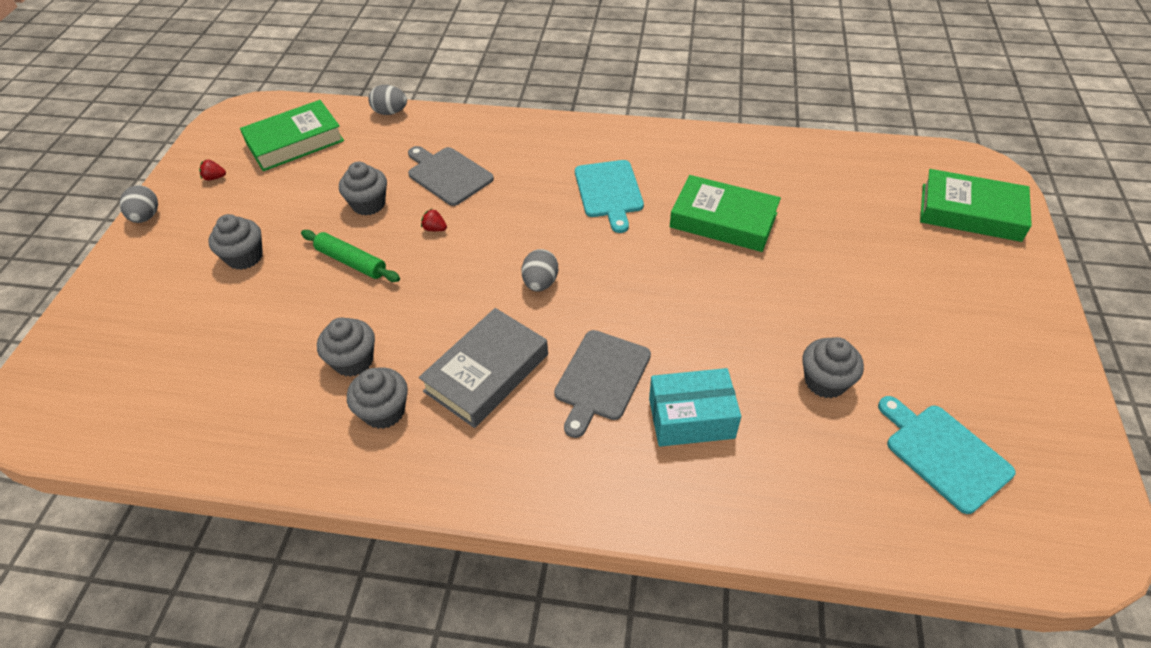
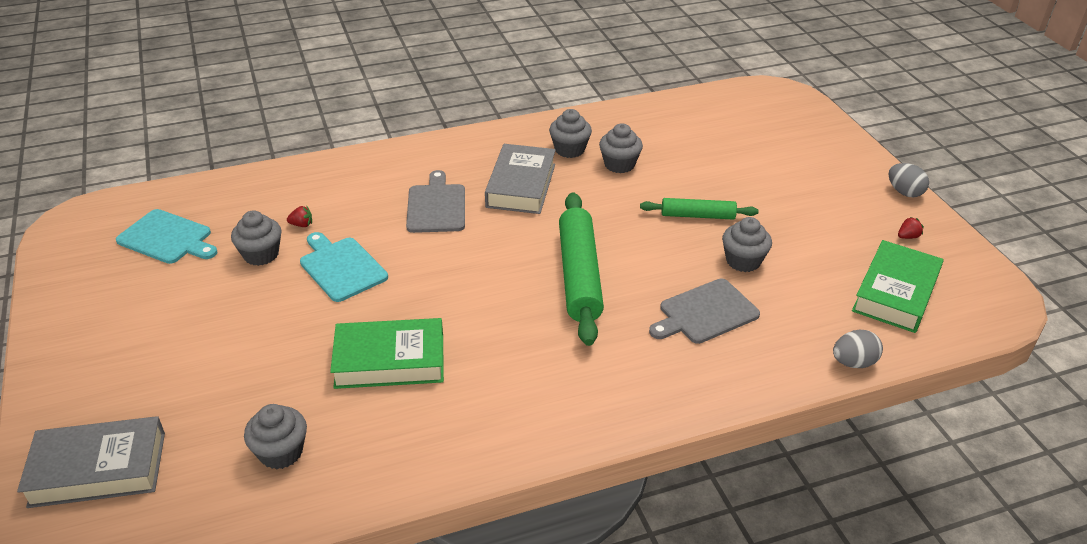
camera: 150 degrees right, 10 degrees down
(245, 257) = (783, 193): grey cupcake -> grey cupcake (281, 452)
(435, 229) = (660, 261): red strawberry -> red strawberry (301, 225)
(448, 175) = (705, 313): grey cutting board -> grey cutting board turned 135 degrees clockwise
(516, 240) = (579, 275): none -> green rolling pin
(540, 283) = (529, 249): grey egg -> none
(609, 192) = (527, 351): turquoise cutting board -> turquoise cutting board (341, 267)
(691, 418) = (359, 205): turquoise box -> none
(970, 212) = (98, 469): green book -> grey book

